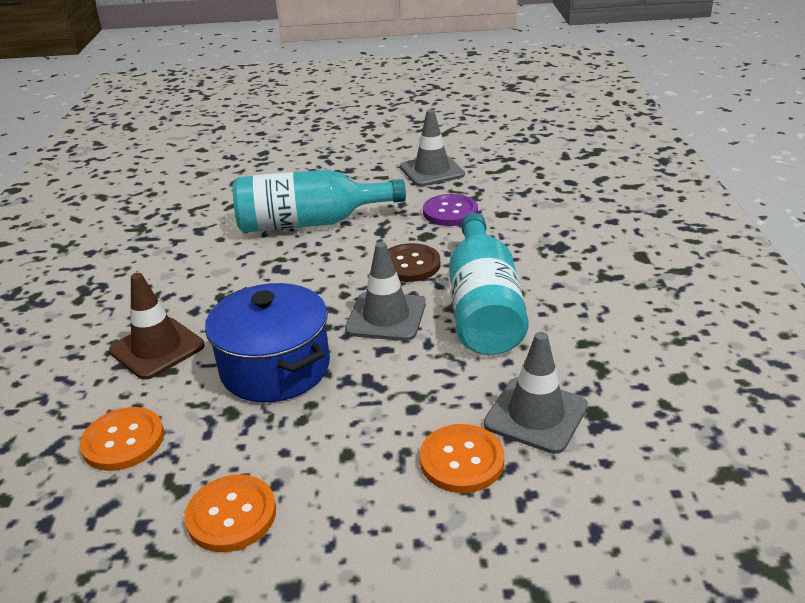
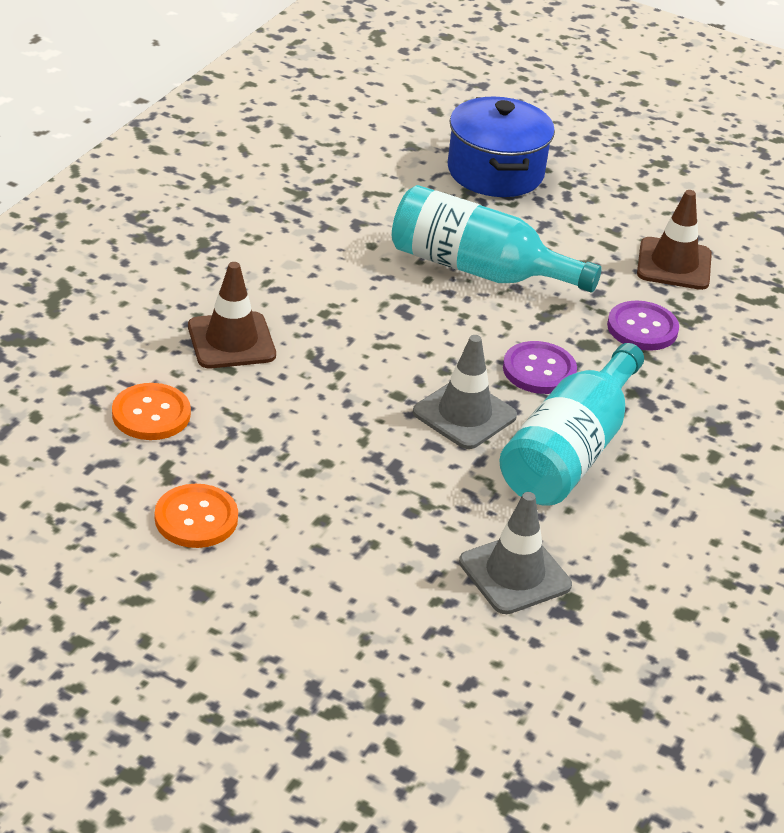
camera: 25 degrees right, 5 degrees up
(275, 367) = (321, 413): blue pot -> blue pot (495, 172)
(410, 265) = (539, 370): brown button -> purple button
(432, 171) = (674, 264): grey traffic cone -> brown traffic cone
(461, 460) = (413, 575): orange button -> none

